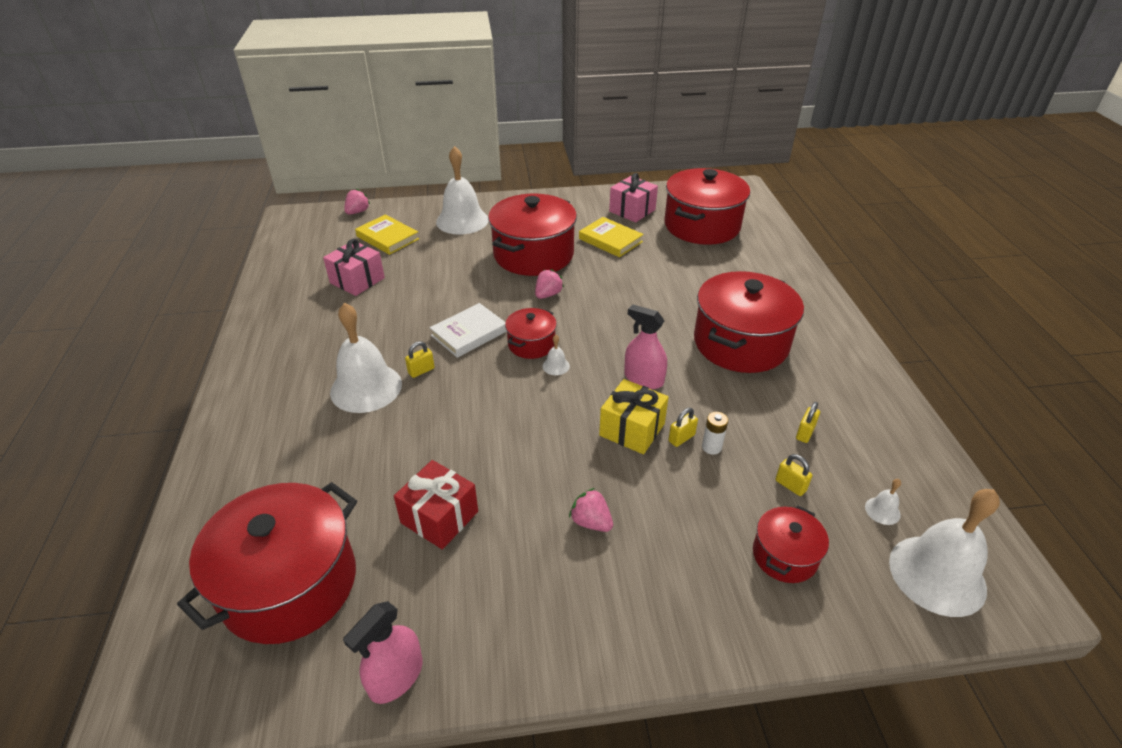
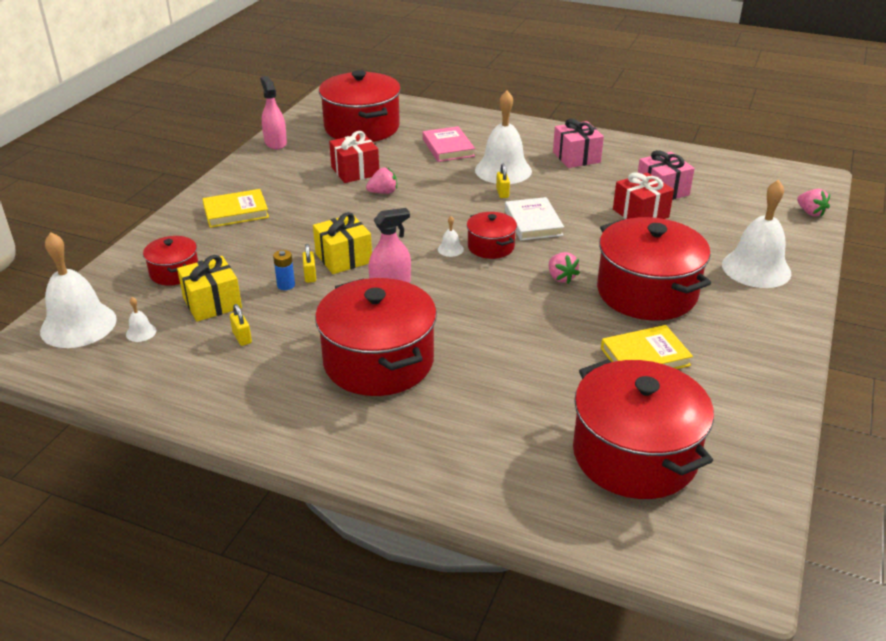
camera: 120 degrees right, 5 degrees down
(324, 455) = (448, 147): none -> pink book
(387, 238) = (739, 218): yellow book -> yellow book (236, 212)
(410, 282) = (640, 213): none -> red gift
(591, 522) = (289, 215): pink strawberry -> pink strawberry (383, 192)
(632, 210) = (717, 407): pink gift -> pink gift (576, 157)
(711, 447) = (286, 285): white battery -> blue battery
(790, 485) = (212, 303): yellow padlock -> yellow gift

